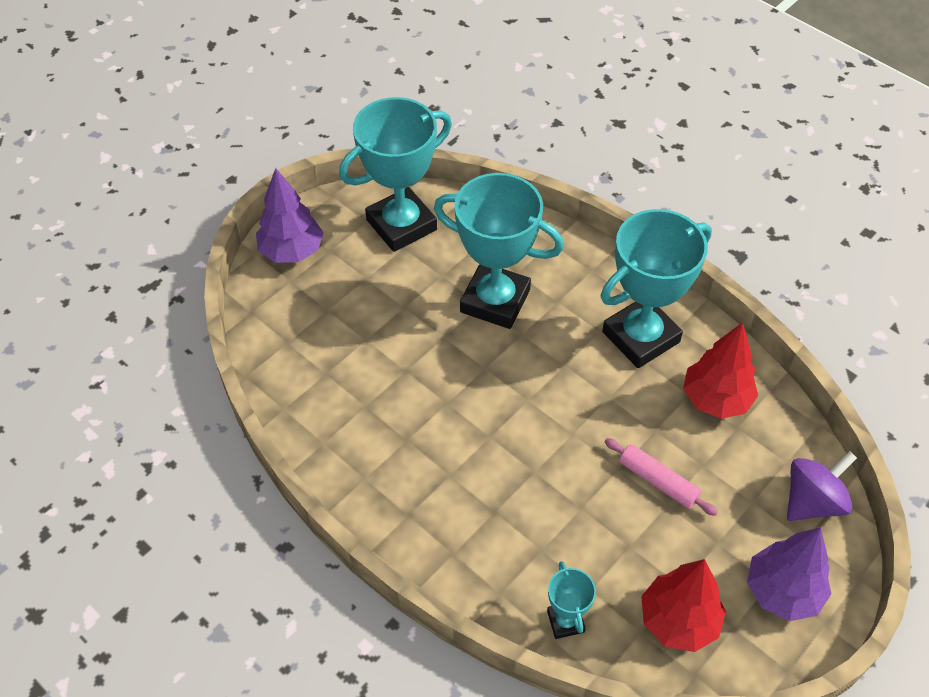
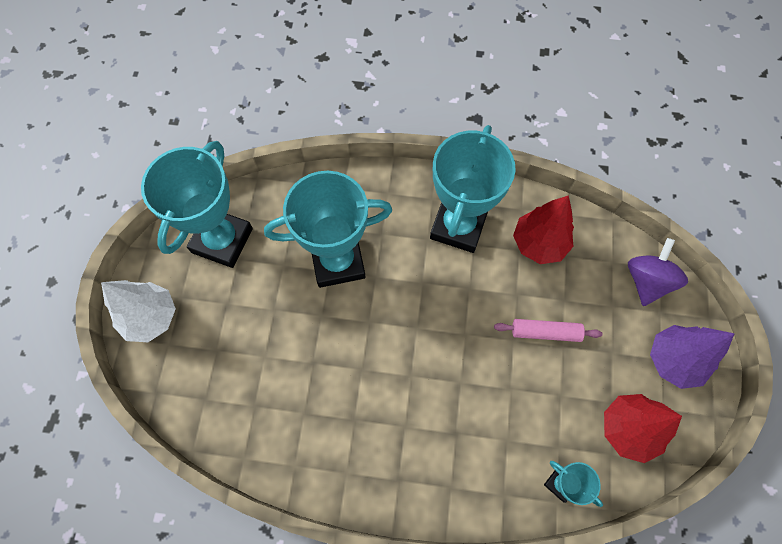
camera: 35 degrees left, 15 degrees up
(292, 251) = (151, 317): purple tree -> white tree

